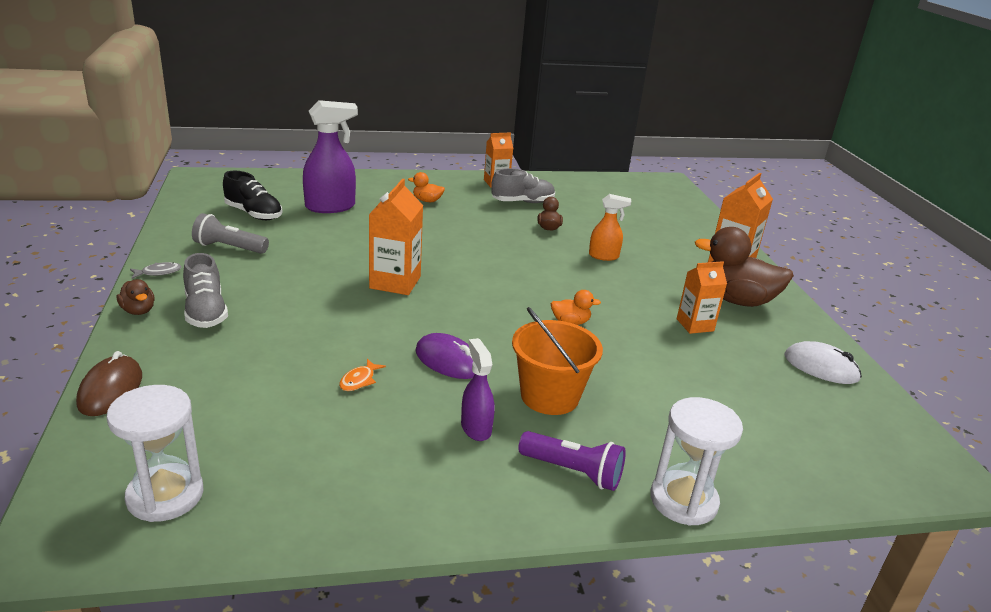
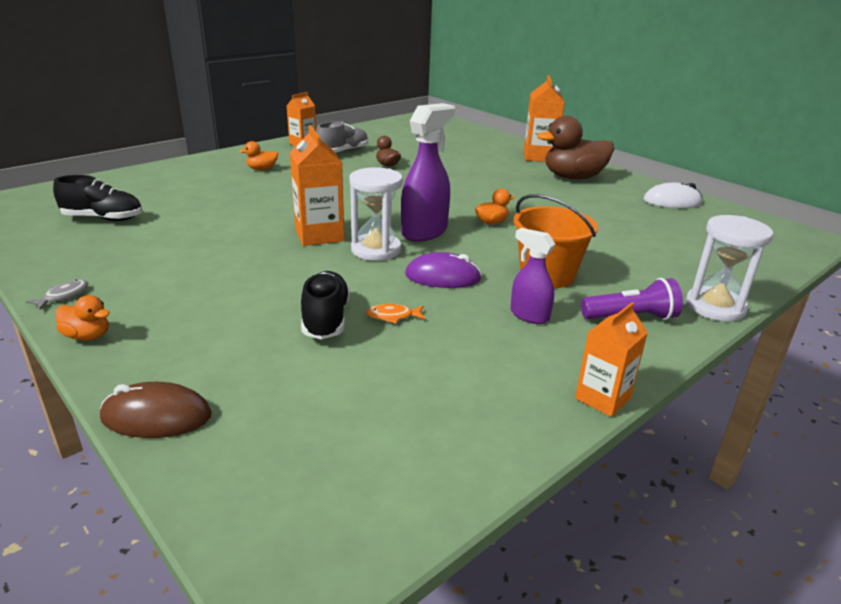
camera: 30 degrees left, 0 degrees up
(110, 390) = (156, 417): brown mouse -> brown mouse turned 60 degrees counterclockwise
(138, 311) = (87, 336): brown duck -> orange duck
(165, 495) = (350, 481): white hourglass -> white hourglass (376, 250)
(206, 312) = (168, 313): grey shoe -> none
(229, 248) = (116, 253): grey flashlight -> none
(305, 362) = (326, 319): none -> black shoe
(330, 207) = (177, 194): purple spray bottle -> purple spray bottle (425, 231)
(359, 380) = (393, 316): orange fish -> orange fish turned 90 degrees clockwise
(604, 256) = (453, 173): orange spray bottle -> none
(695, 325) = (571, 199): orange carton -> orange carton (602, 398)

